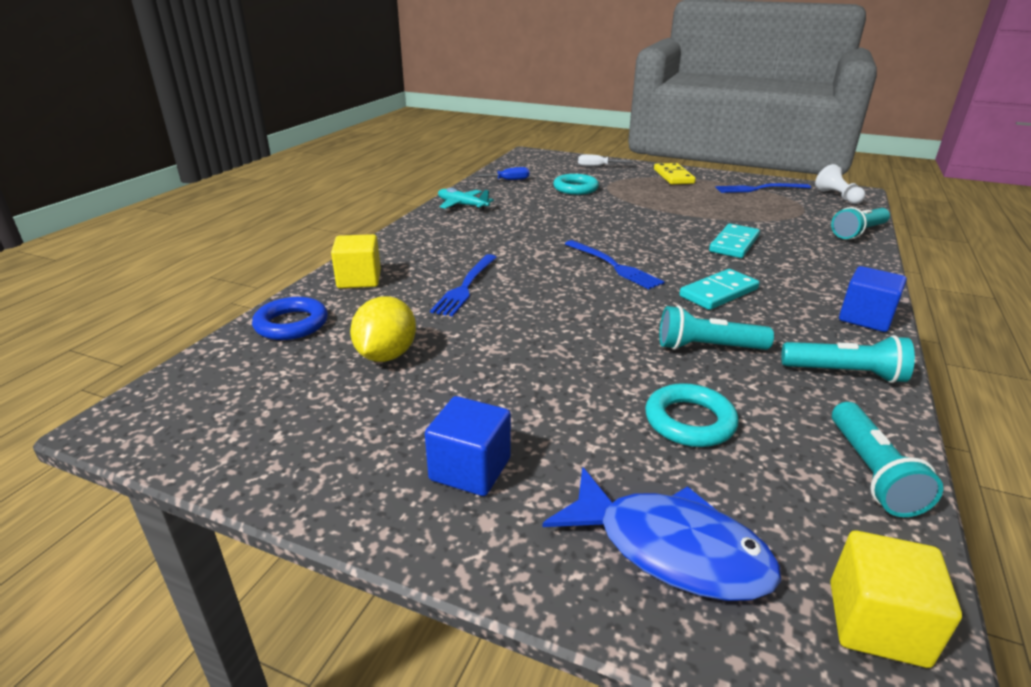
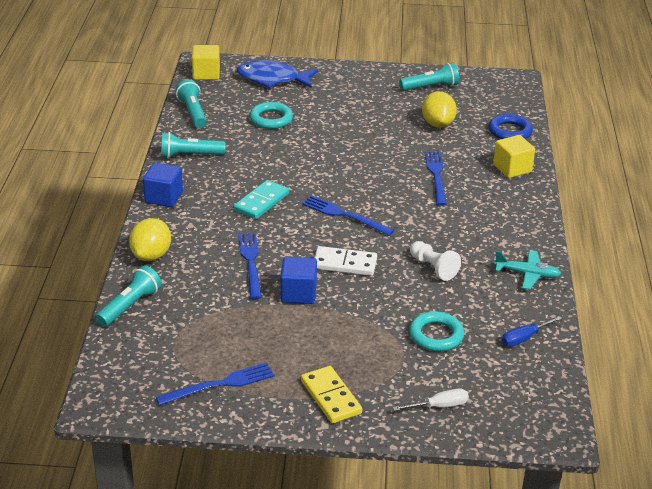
camera: 160 degrees right, 5 degrees up
(470, 469) = (356, 88): blue cube -> blue cube (298, 293)
(632, 231) = (344, 264): none -> white domino
(708, 347) = (265, 158): turquoise flashlight -> turquoise flashlight (430, 87)
(734, 244) = (251, 263): turquoise domino -> blue fork
(837, 197) = (126, 384): white pawn -> white pawn (433, 268)
(854, 263) = (151, 255): none -> yellow lemon

